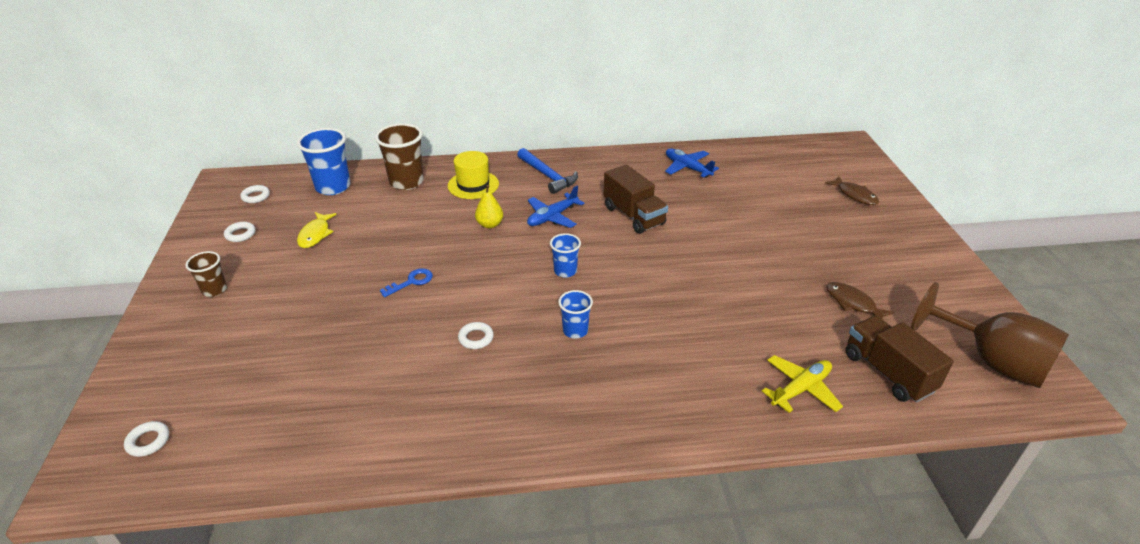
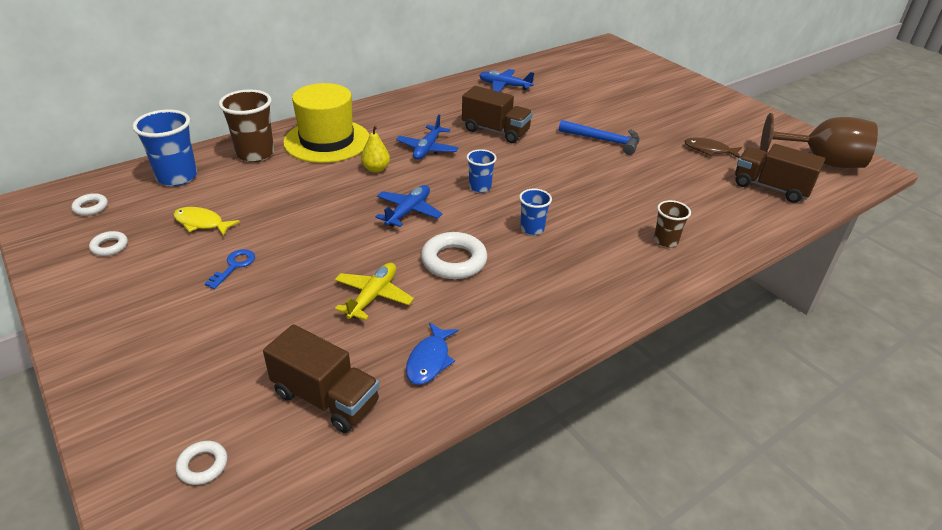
camera: 30 degrees left, 0 degrees up
(214, 290) = (133, 305): brown cup -> brown cup (665, 241)
(270, 424) = (326, 398): none -> brown truck
(315, 234) = (201, 223): yellow fish -> yellow fish turned 135 degrees clockwise
(372, 425) = (429, 360): none -> blue fish
(411, 282) = (347, 235): blue key -> blue key (234, 266)
(473, 185) = (327, 141): yellow hat -> yellow hat, size x1.60
(476, 338) = (454, 261): white ring -> white ring, size x1.86
(480, 276) = (408, 211): none -> blue plane
(548, 176) = (391, 118): blue hammer -> blue hammer (604, 140)
(801, 389) = (729, 216): yellow plane -> yellow plane (373, 296)
(855, 195) = (644, 78): brown fish -> none

